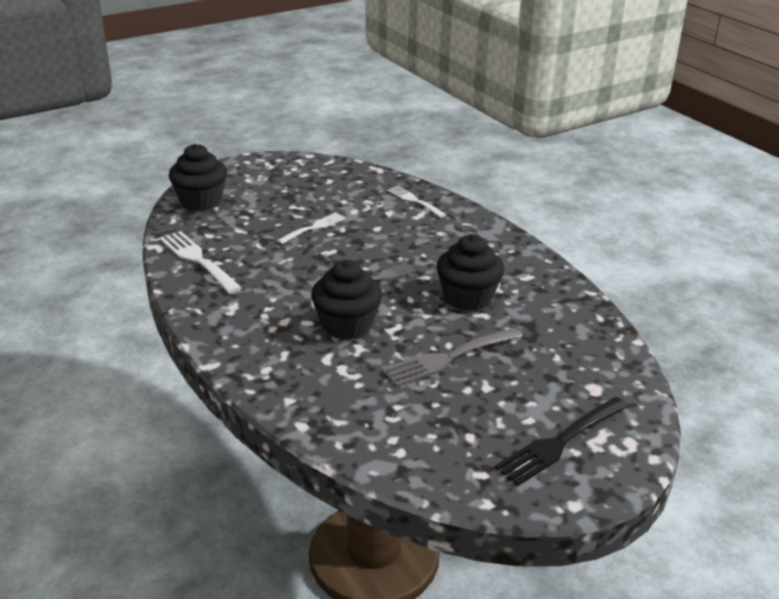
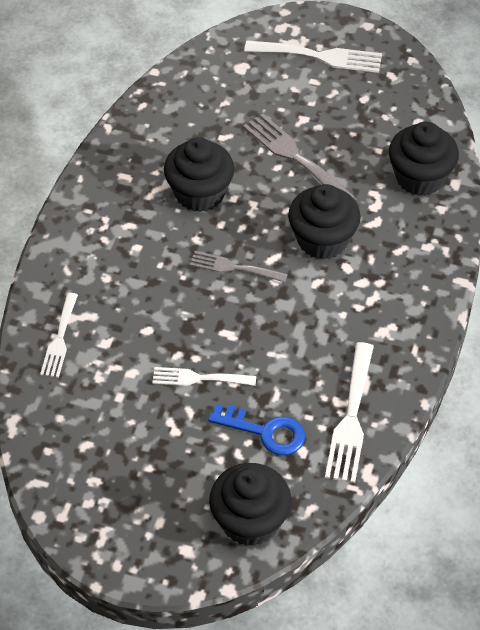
camera: 130 degrees left, 20 degrees up
(242, 230) = (265, 432): none -> blue key
(336, 409) = (420, 177): none -> black cupcake
(448, 358) = (294, 157): grey fork -> grey fork turned 150 degrees counterclockwise
(560, 443) = (320, 56): black fork -> white fork

